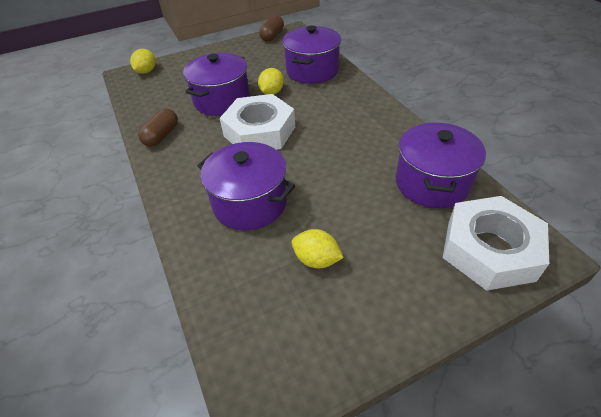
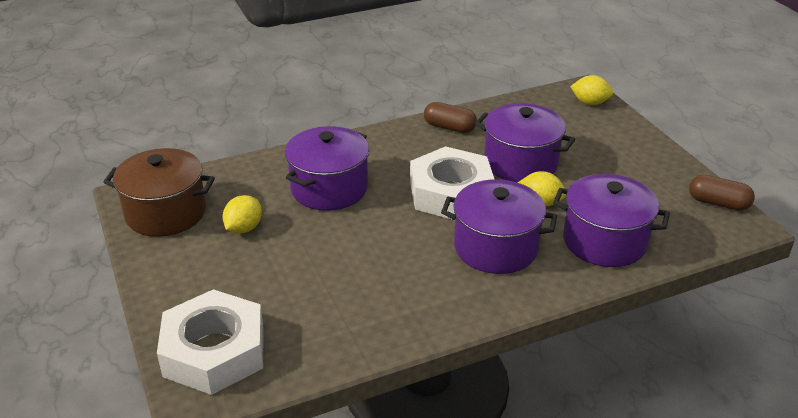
camera: 90 degrees right, 10 degrees down
(294, 345) = (166, 213): none -> brown pot
(432, 183) = (329, 326): purple pot -> purple pot (496, 247)

